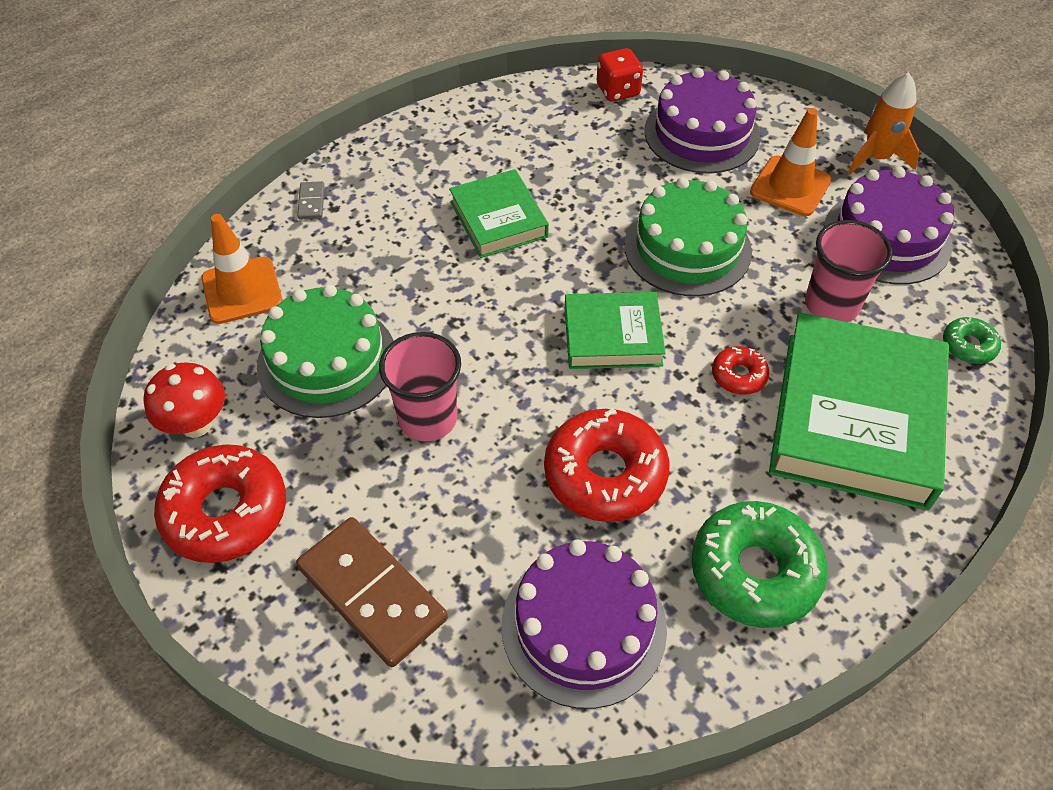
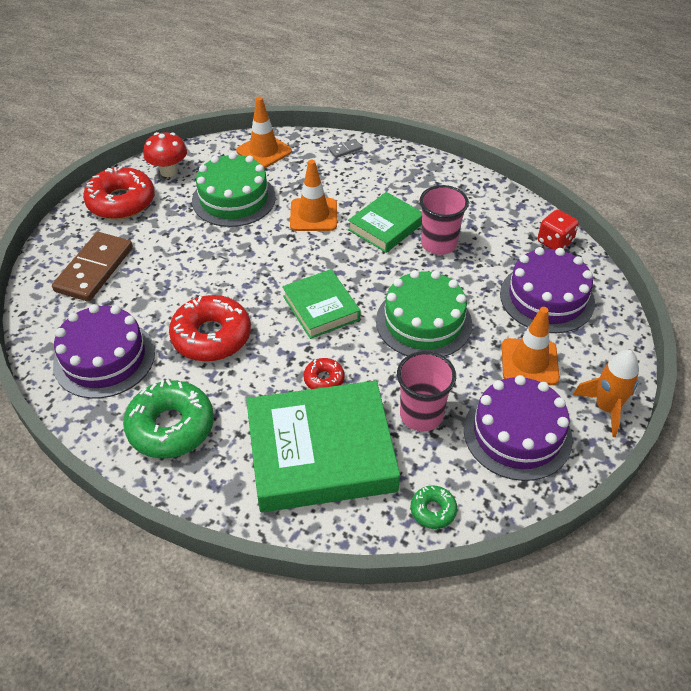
camera: 65 degrees right, 5 degrees down
(426, 283) = (313, 215): none -> orange traffic cone
(428, 418) = (214, 250): pink cup -> pink cup (438, 244)

